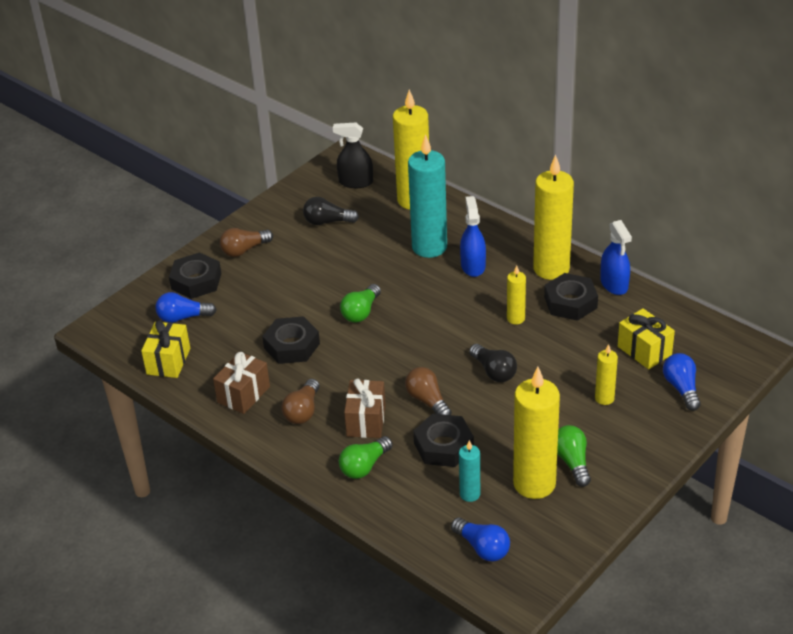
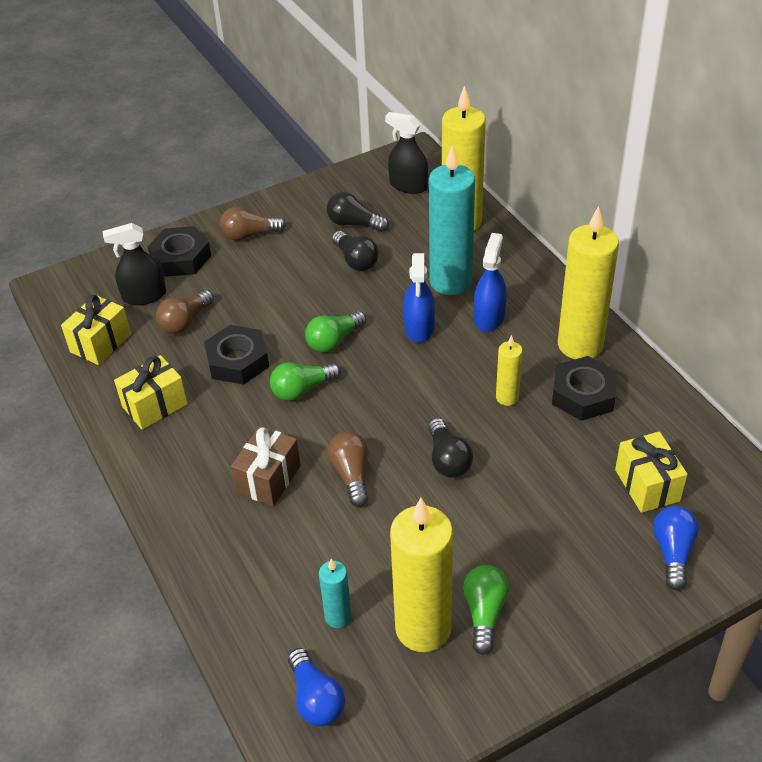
camera: 20 degrees right, 5 degrees up
(183, 317) = (144, 296): blue light bulb -> black spray bottle
(243, 394) = (155, 405): brown gift -> yellow gift
(303, 411) = (206, 445): brown light bulb -> brown light bulb (185, 321)
(344, 249) = (356, 260): none -> black light bulb
(364, 466) = (236, 538): green light bulb -> green light bulb (302, 390)
(443, 446) = (340, 540): black nut -> none
(604, 398) = (566, 536): yellow candle -> none
(614, 284) = (648, 385): blue spray bottle -> blue spray bottle (419, 328)

